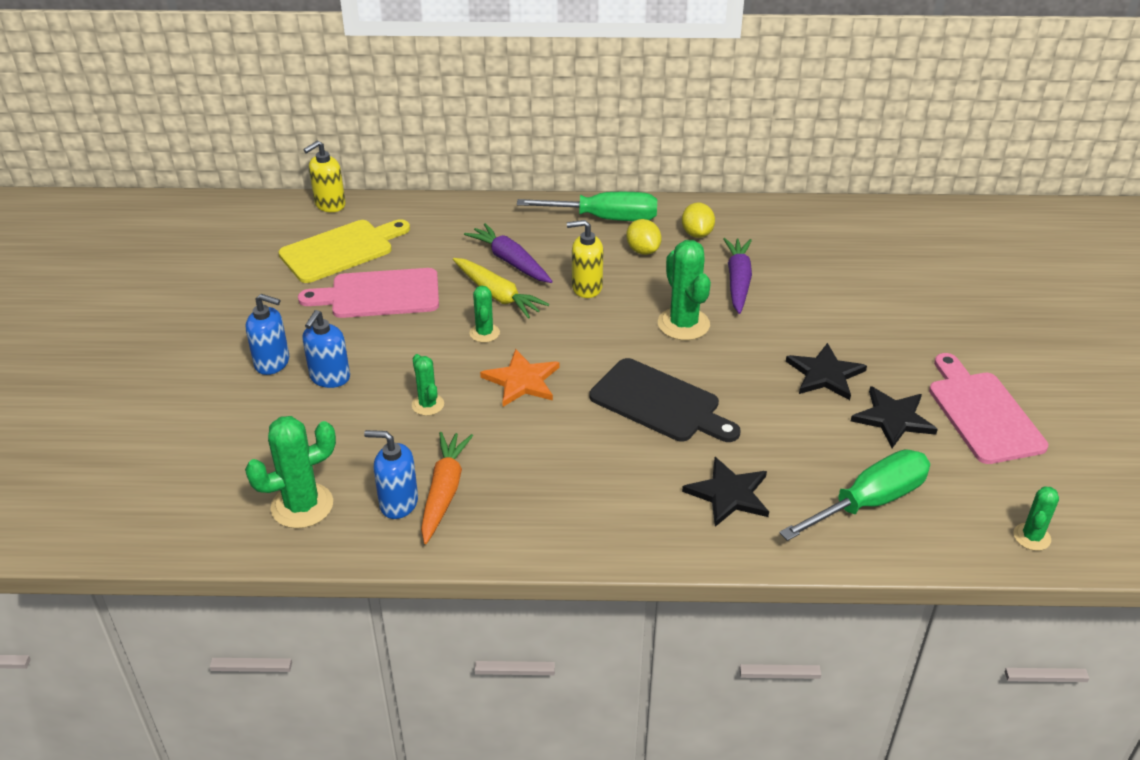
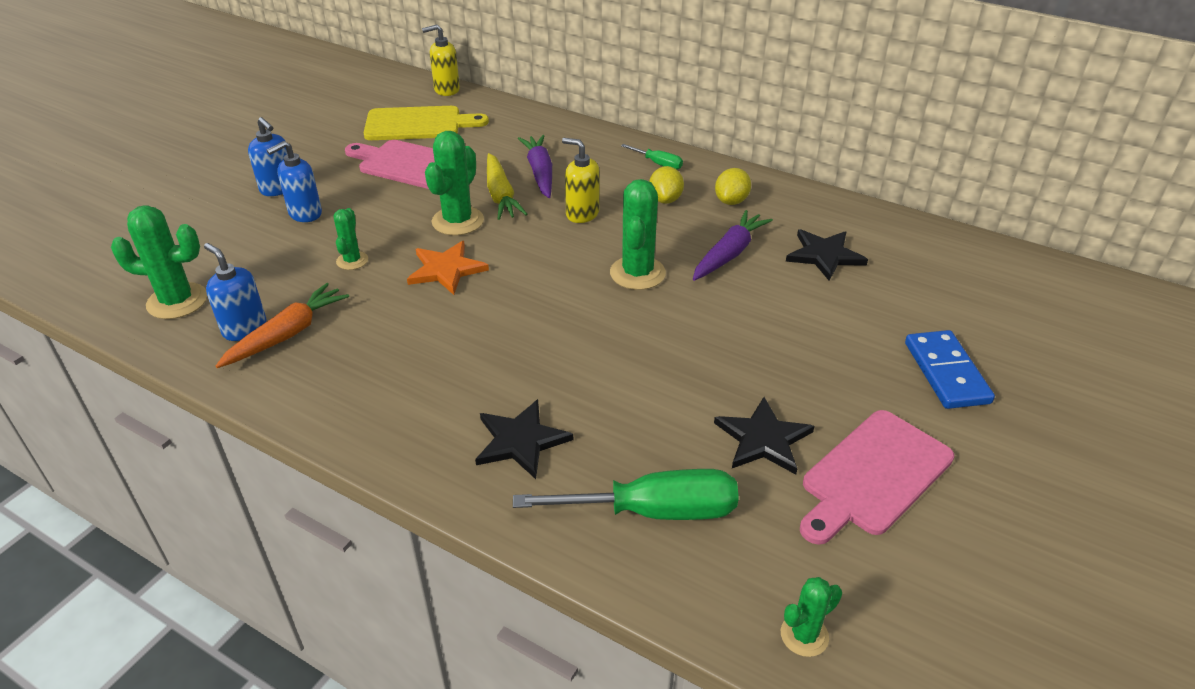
camera: 30 degrees right, 0 degrees up
(484, 333) = (458, 221): green cactus -> green cactus, size x1.74
(605, 218) = (658, 164): green screwdriver -> green screwdriver, size x0.49
(659, 403) = (543, 333): black cutting board -> none
(825, 374) = (732, 368): black star -> black star (824, 255)
(966, 319) = (946, 372): none -> blue domino
(983, 413) = (873, 475): pink cutting board -> pink cutting board turned 150 degrees counterclockwise

